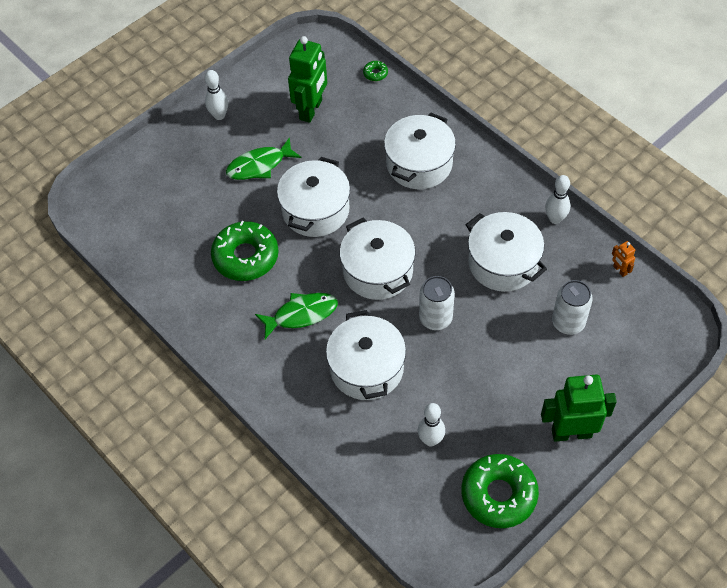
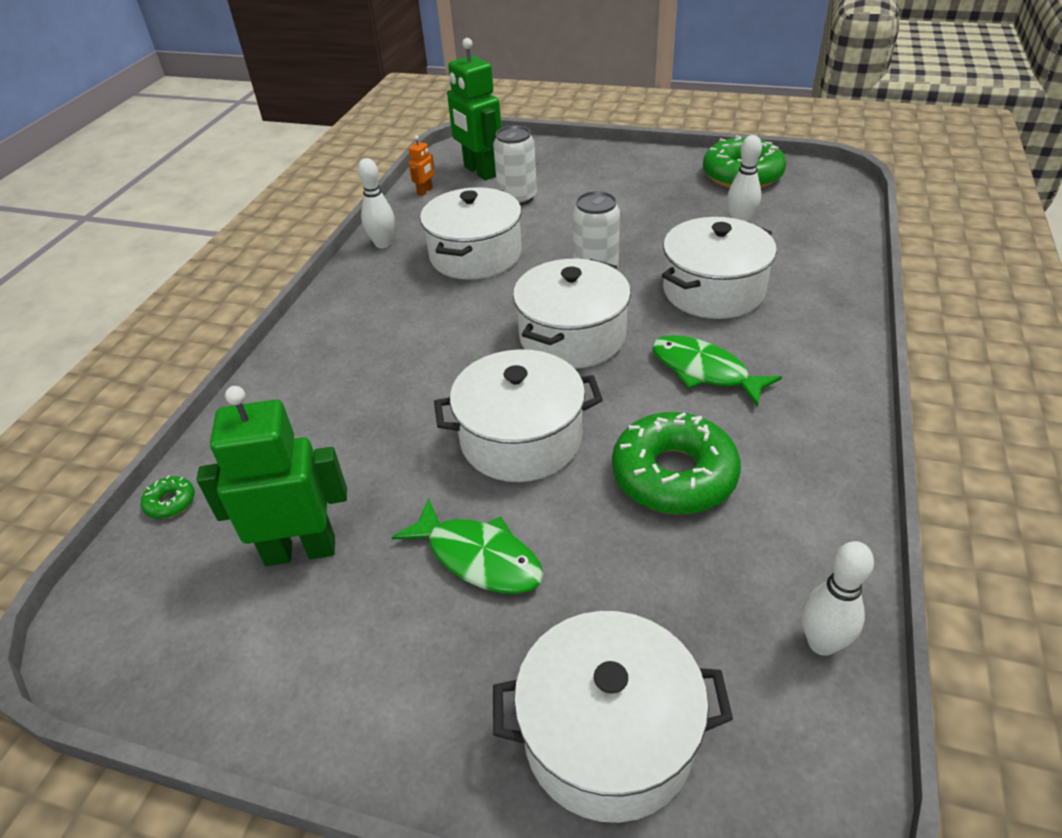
camera: 120 degrees left, 15 degrees down
(219, 115) = (386, 704): white bowling pin -> white bowling pin (822, 643)
(419, 164) = (358, 373): white pot -> white pot (608, 736)
(571, 433) = (636, 163): green robot -> green robot (479, 171)

